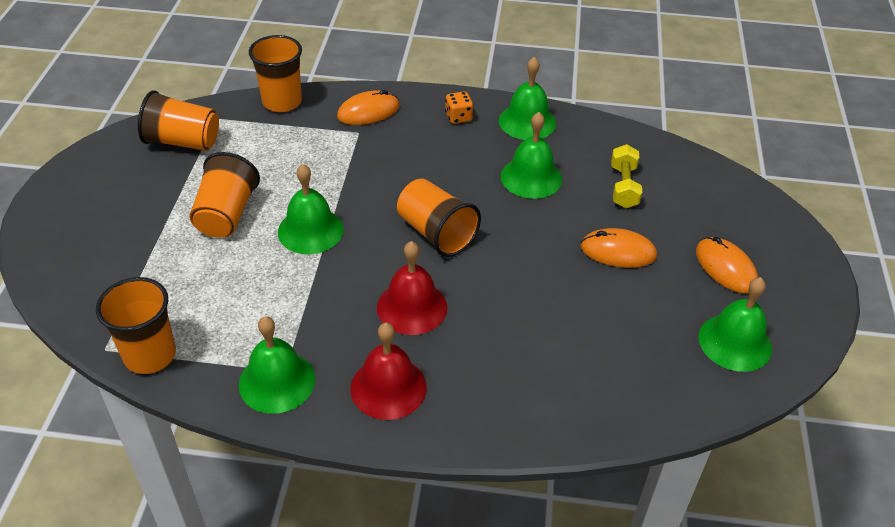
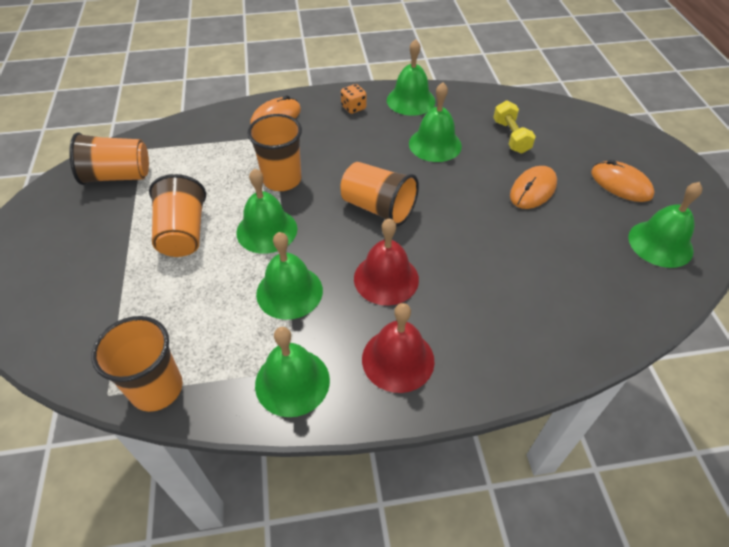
camera: 15 degrees left, 5 degrees up
(282, 102) = (196, 124): orange cup -> orange cup (282, 179)
(308, 297) = (289, 292): none -> green bell
(618, 251) = (533, 190): orange mouse -> orange mouse turned 45 degrees counterclockwise

